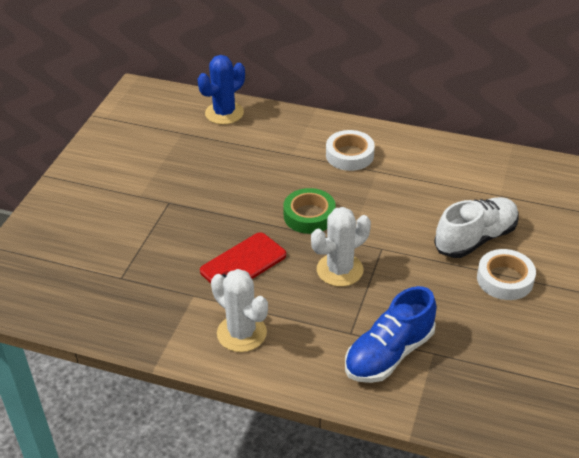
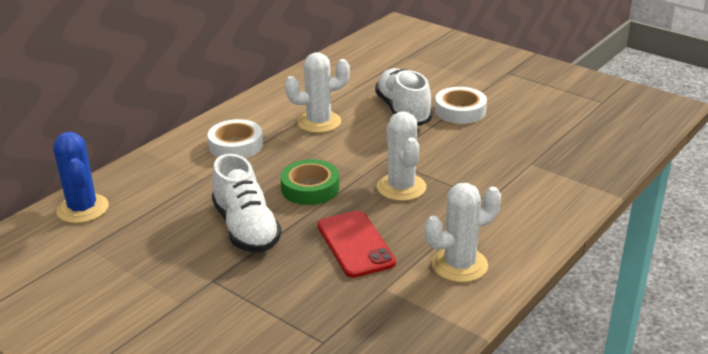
camera: 70 degrees left, 10 degrees down
(237, 198) = (246, 228): none -> white shoe
(389, 354) = (523, 185): blue shoe -> none
(417, 190) = (319, 122): none -> white cactus

